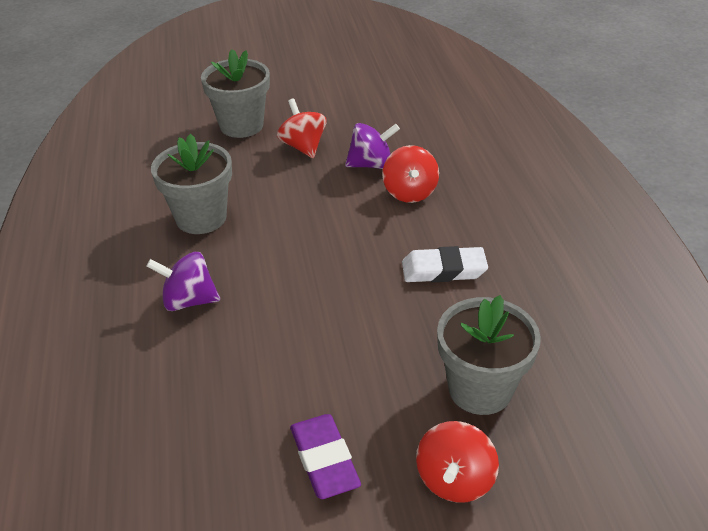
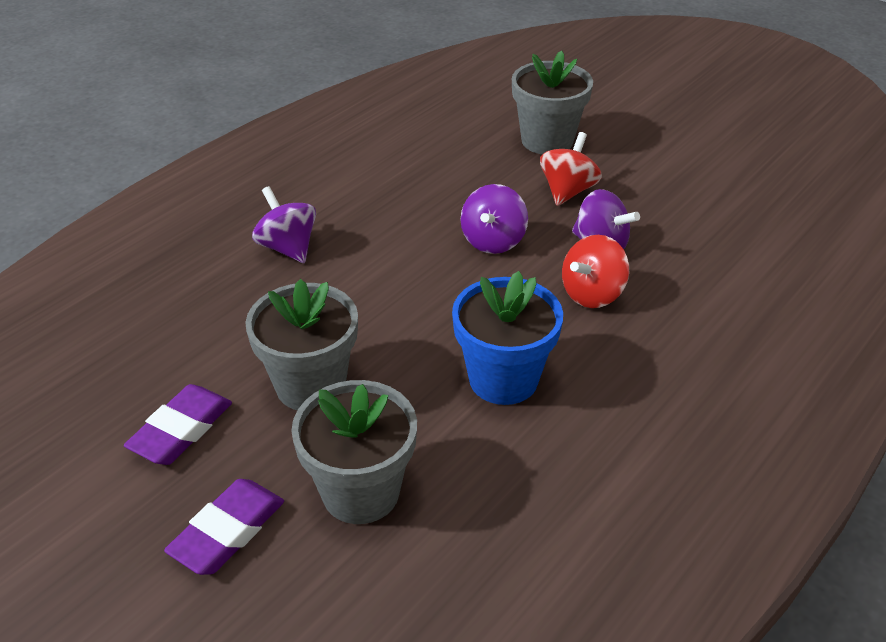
camera: 50 degrees right, 0 degrees up
(201, 218) = (394, 194): grey flower pot -> grey flower pot (311, 385)
(311, 202) = (493, 241): none -> purple spinning top
(443, 270) = (503, 379): white eraser -> blue flower pot
(454, 480) = (228, 531): red spinning top -> purple eraser

